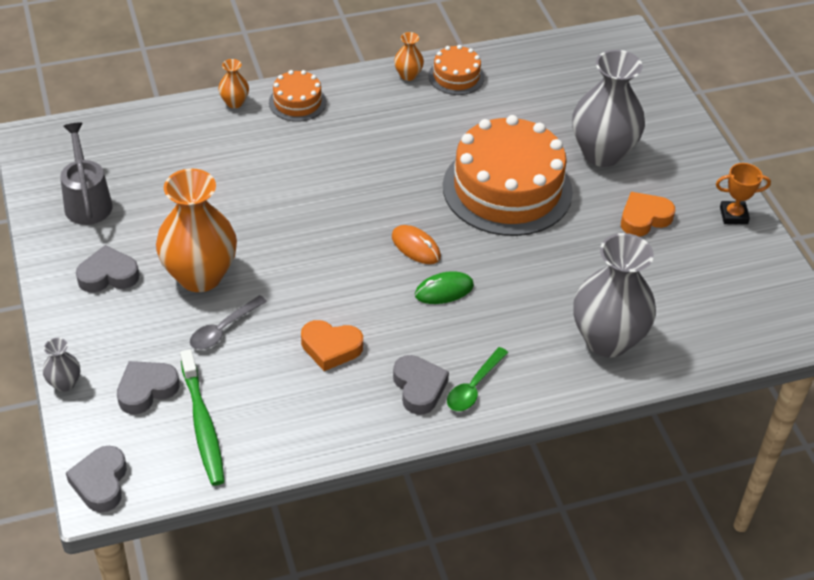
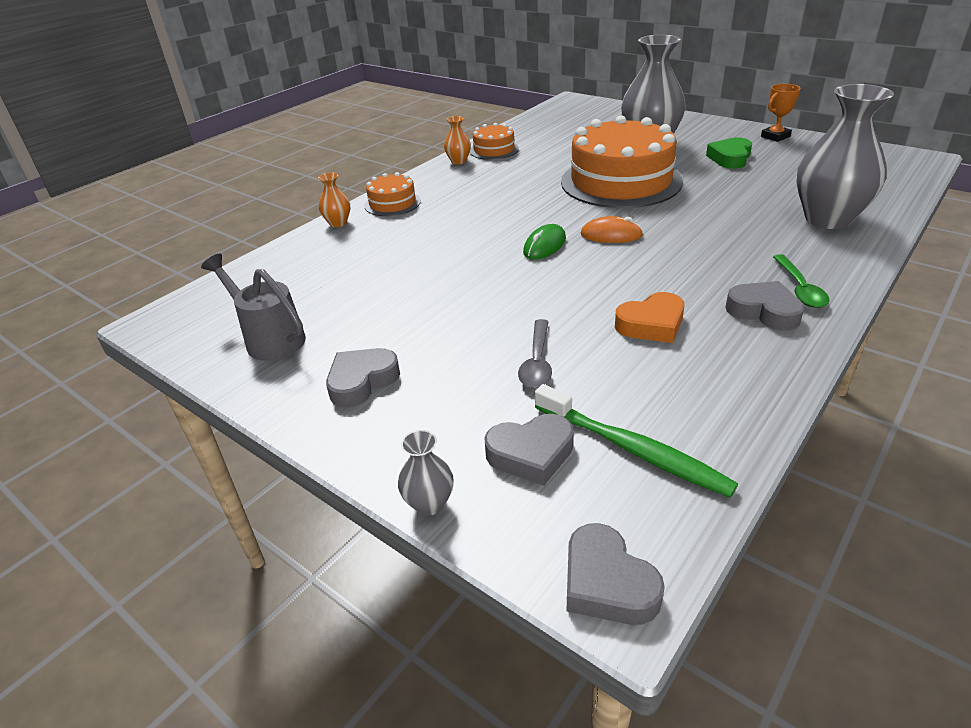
camera: 30 degrees left, 10 degrees down
(146, 390) = (531, 454): grey heart -> grey heart turned 120 degrees counterclockwise
(200, 276) = (458, 336): orange vase -> none
(444, 290) = (674, 247): green mouse -> green mouse (544, 246)
(644, 218) = (730, 158): orange heart -> green heart

